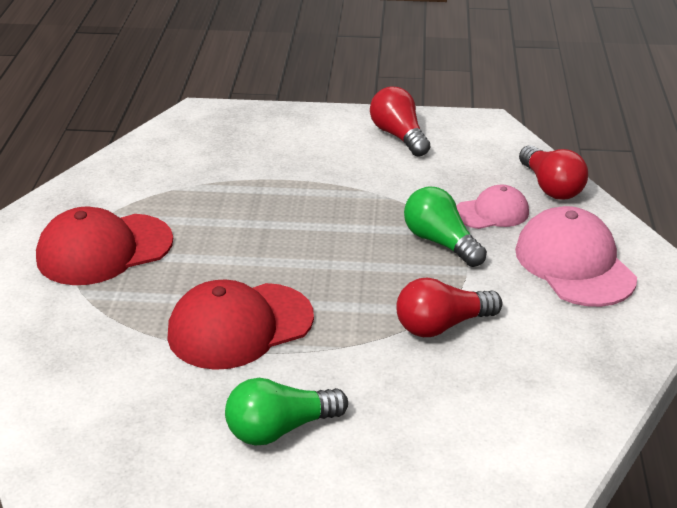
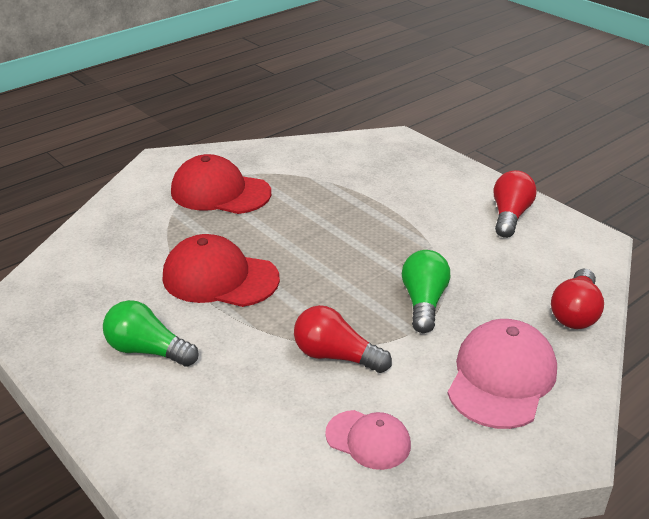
camera: 45 degrees right, 0 degrees up
(492, 212) = (495, 304): pink cap -> pink cap (368, 440)

